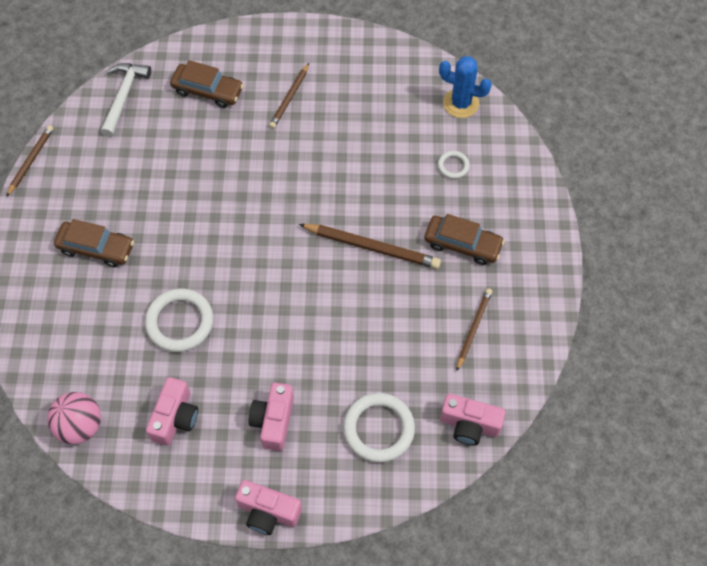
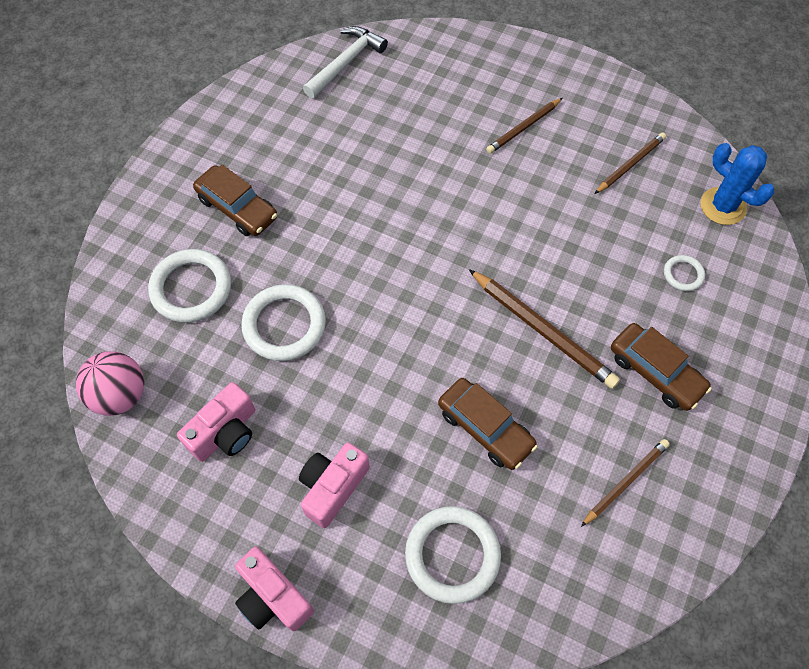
camera: 25 degrees right, 0 degrees up
(31, 161) = (218, 93): brown pencil -> brown pencil (630, 164)
(92, 324) = (191, 288): none -> white ring
(208, 91) = (437, 88): brown car -> brown car (485, 428)
(469, 425) = (568, 603): pink camera -> none

